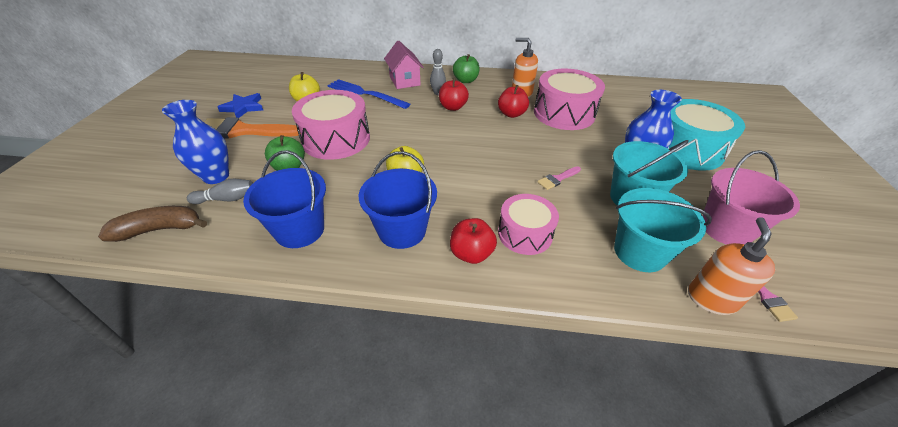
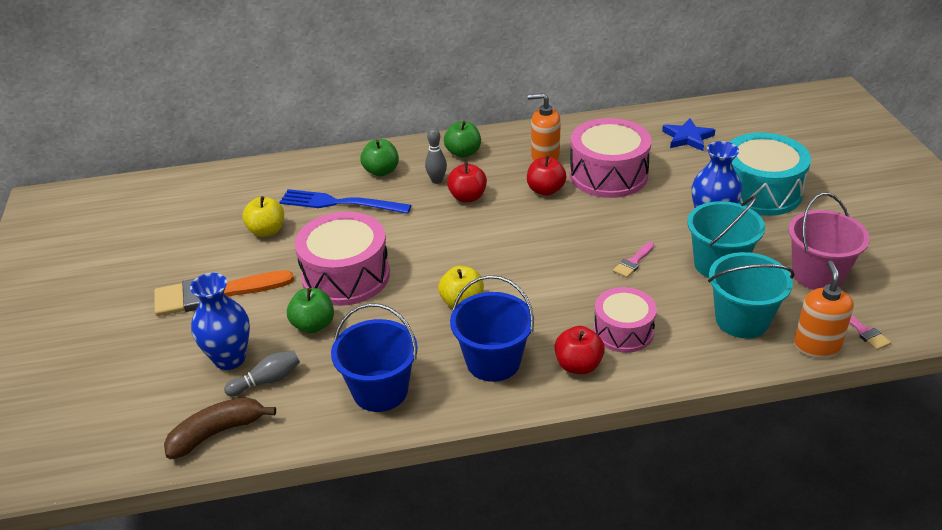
camera: 15 degrees left, 5 degrees down
(243, 107) = (185, 261): blue star -> blue star (687, 137)
(404, 81) = (381, 171): pink house -> green apple

